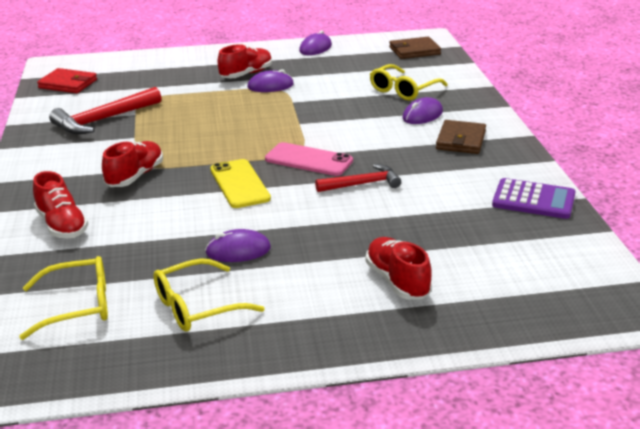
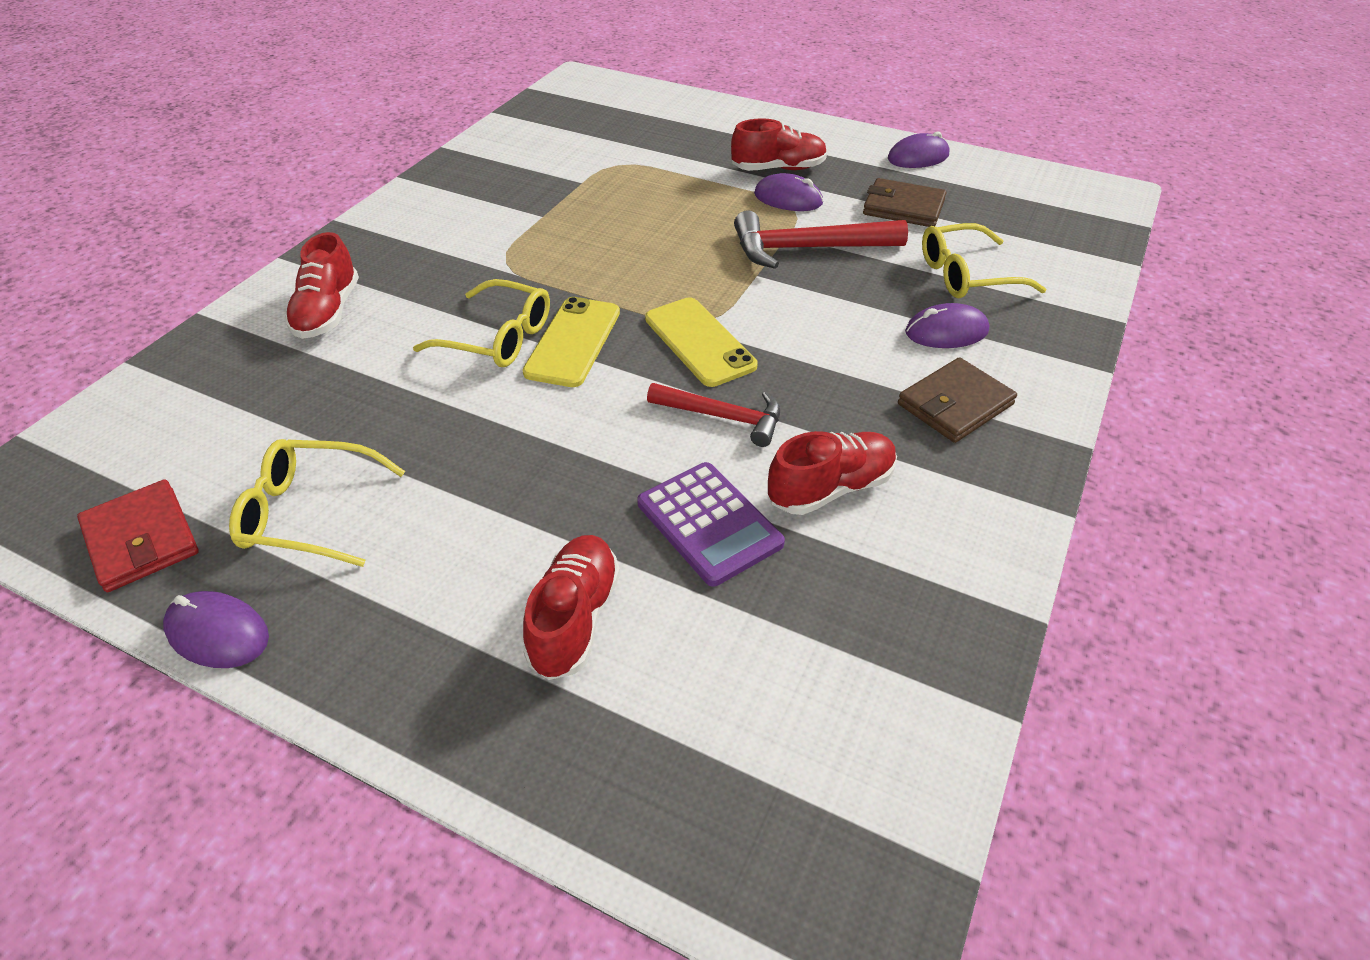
camera: 35 degrees right, 15 degrees up
(68, 84) = (563, 111): red wallet -> red wallet (141, 539)
(77, 306) = (207, 438): yellow glasses -> yellow glasses (497, 337)
(103, 120) = (540, 177): red hammer -> red hammer (807, 249)
(135, 176) = (477, 275): red shoe -> red shoe (830, 488)
(238, 250) = (451, 449): purple mouse -> purple mouse (218, 633)
(308, 160) = (699, 342): pink phone -> yellow phone
(414, 51) = (1062, 211): brown wallet -> brown wallet (903, 207)
(533, 200) = (947, 579): purple calculator -> purple calculator (709, 523)

